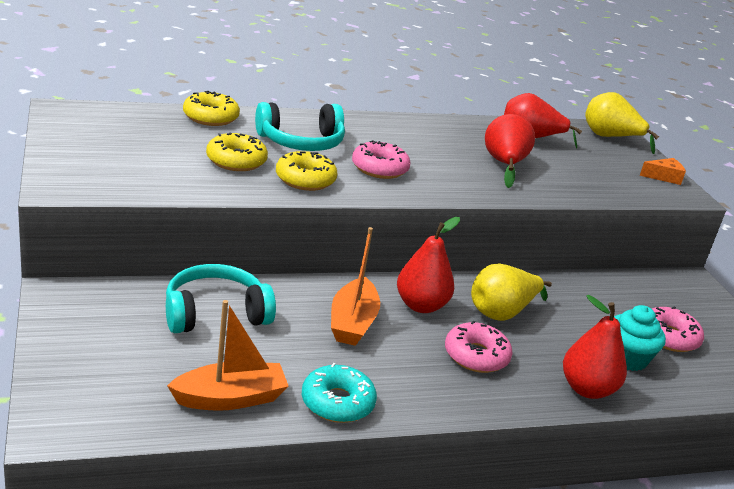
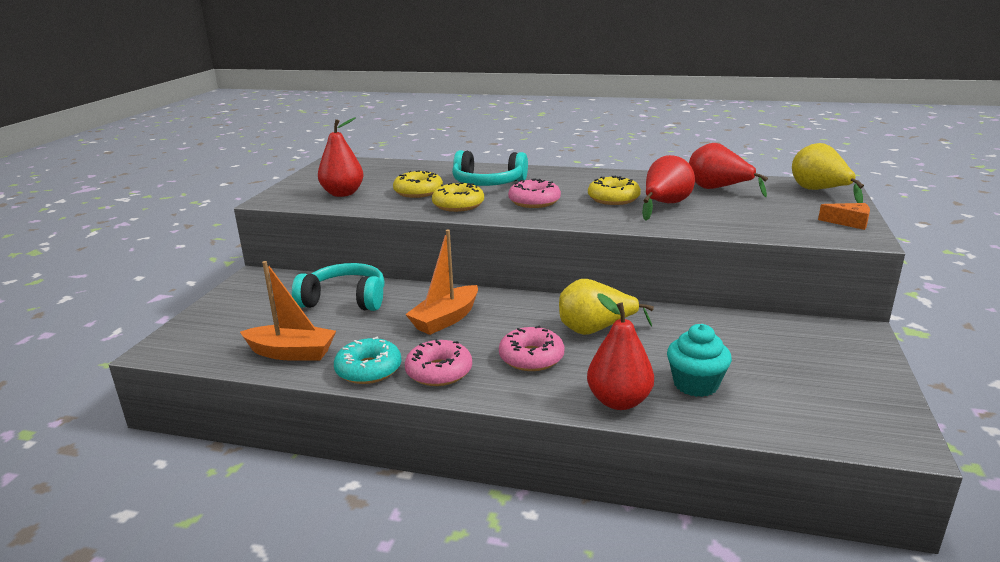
camera: 35 degrees right, 5 degrees down
(210, 117) = (435, 167): yellow donut -> yellow donut (613, 199)
(421, 305) = (521, 315): red pear -> red pear (343, 194)
(669, 337) = (770, 375): pink donut -> pink donut (439, 372)

